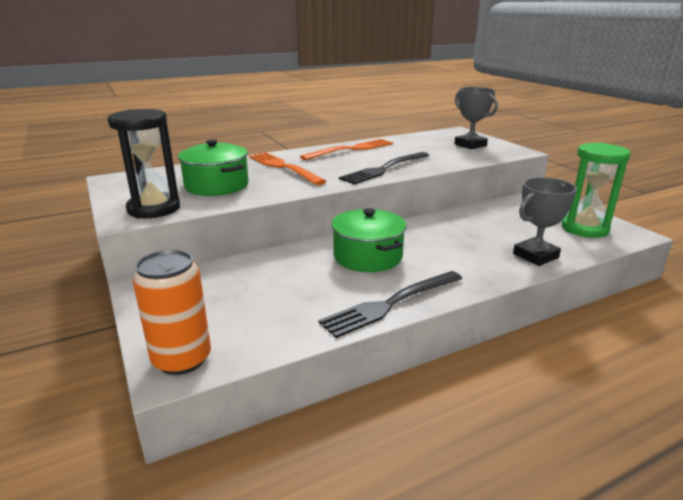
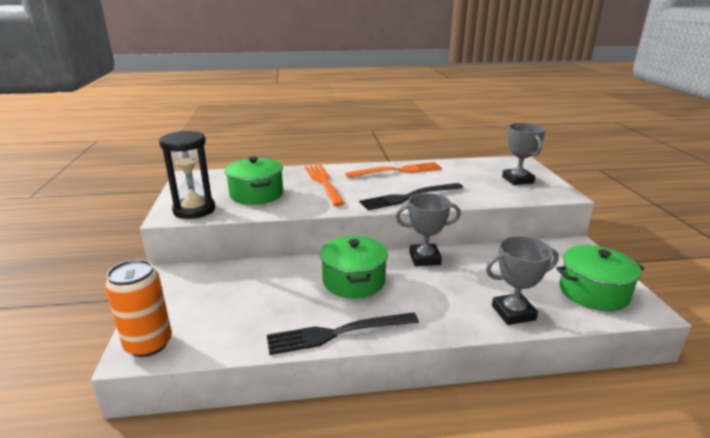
camera: 20 degrees right, 0 degrees up
(420, 227) = (424, 258): none -> grey trophy
(584, 229) = (593, 292): green hourglass -> green pot

